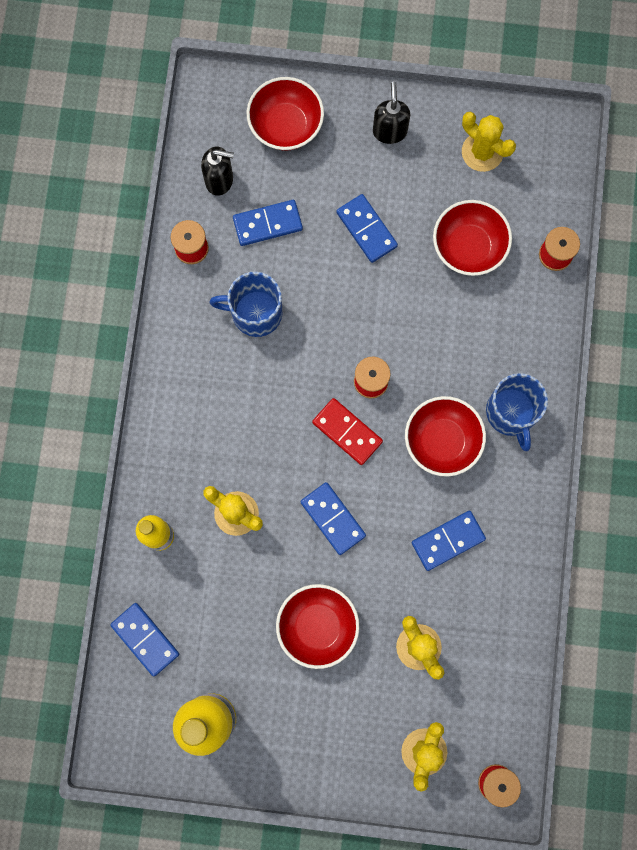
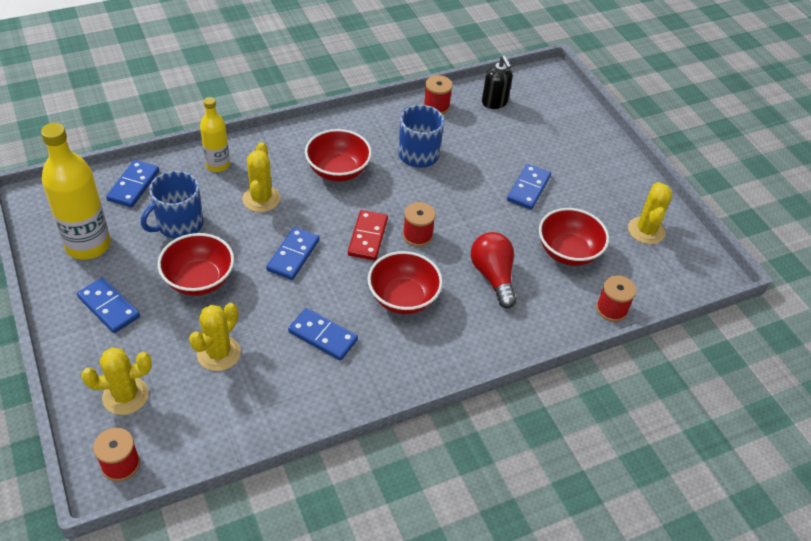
camera: 55 degrees right, 30 degrees down
(267, 224) = (486, 136): blue domino -> blue domino (109, 307)
(286, 126) = (561, 120): red bowl -> red bowl (338, 171)
(389, 131) = (610, 173): black soap dispenser -> none
(460, 339) = (493, 276): none -> red light bulb
(511, 413) = (460, 334): blue mug -> blue mug (179, 224)

